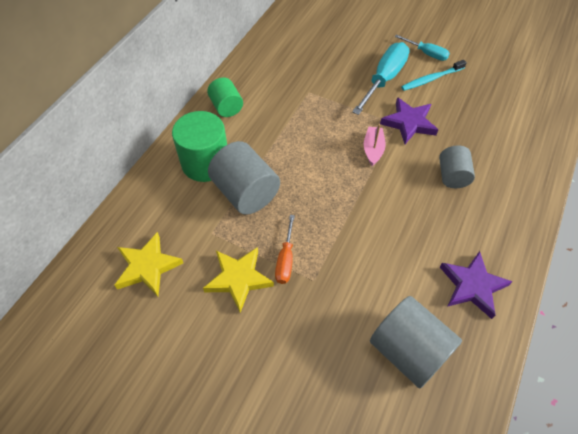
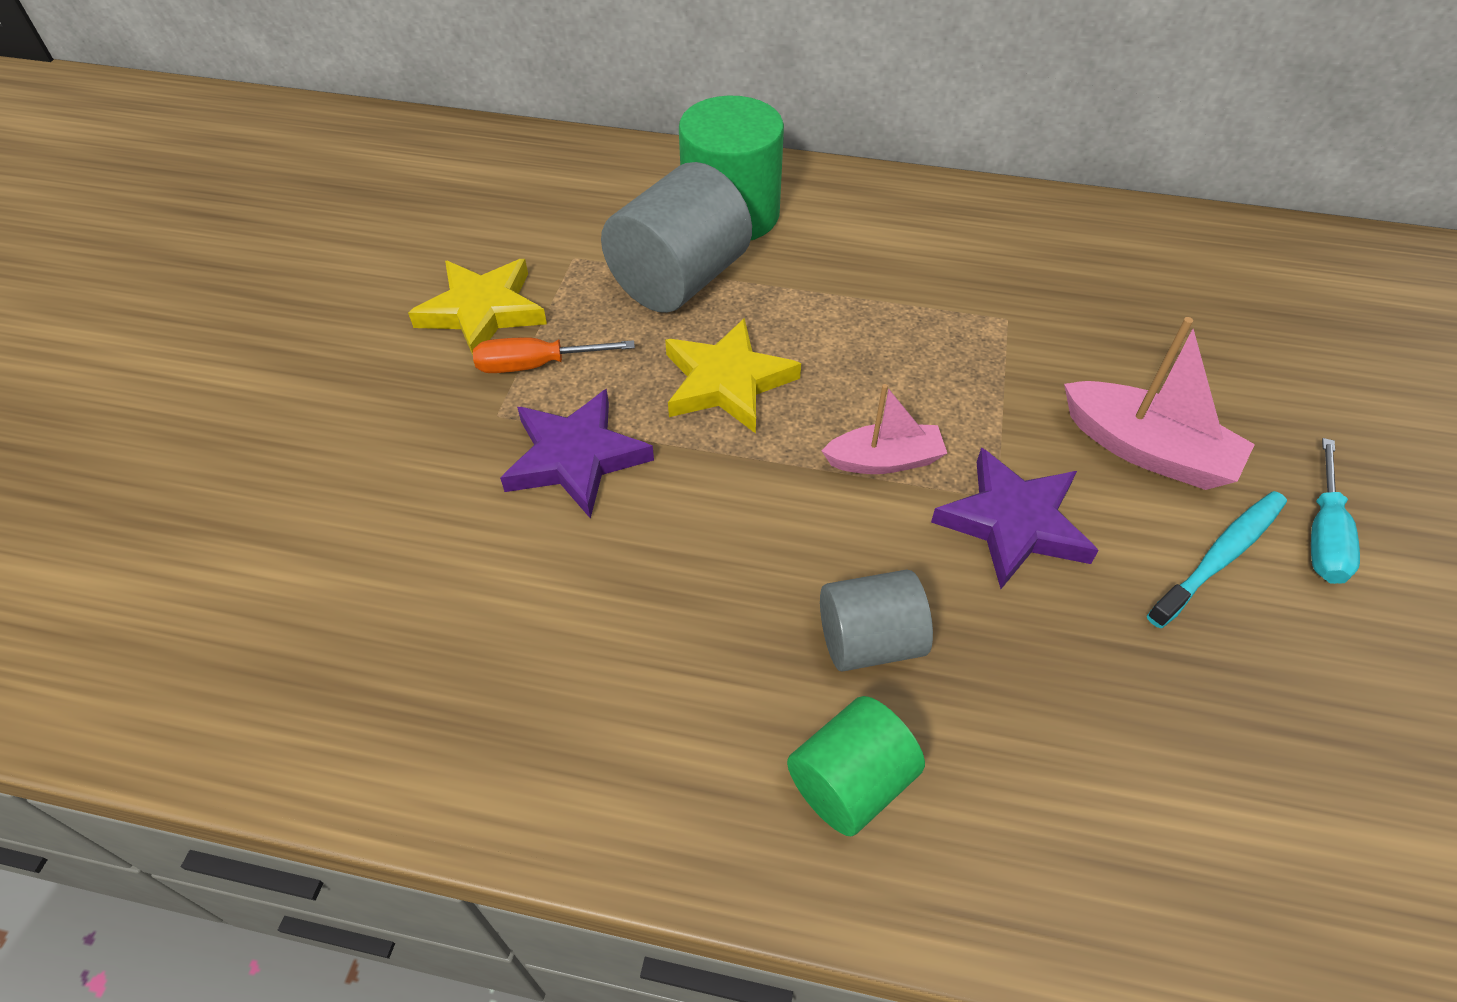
camera: 75 degrees right, 5 degrees down
(147, 267) = (488, 203): yellow star -> yellow star (726, 382)
(226, 107) = (887, 208): green cylinder -> green cylinder (850, 782)
(384, 79) = (1147, 450): turquoise screwdriver -> pink boat
(408, 350) = (349, 595): grey cylinder -> none
(431, 79) = (1220, 557): turquoise toothbrush -> turquoise toothbrush turned 90 degrees clockwise
(472, 286) = (529, 714): purple star -> purple star (576, 458)

